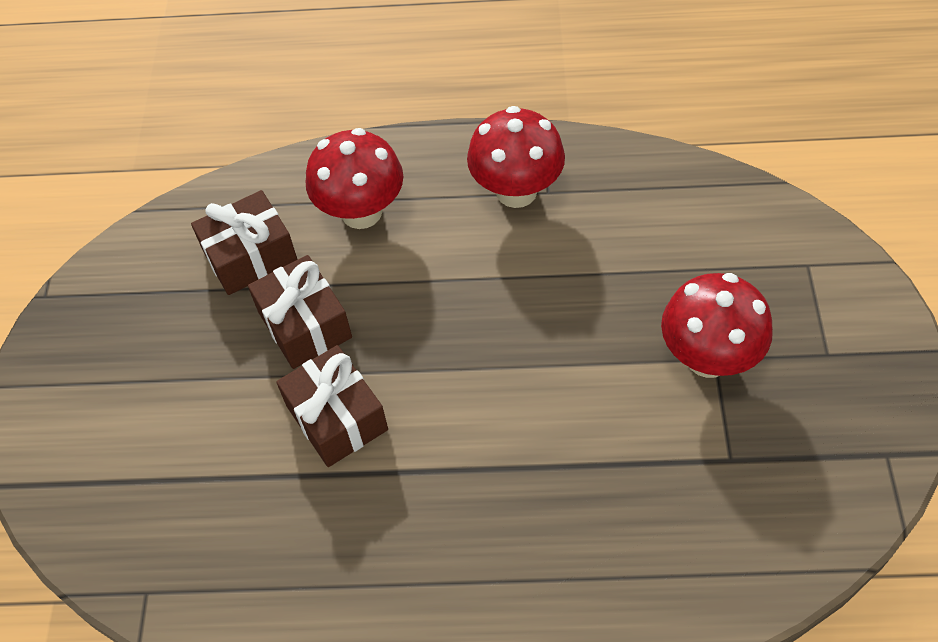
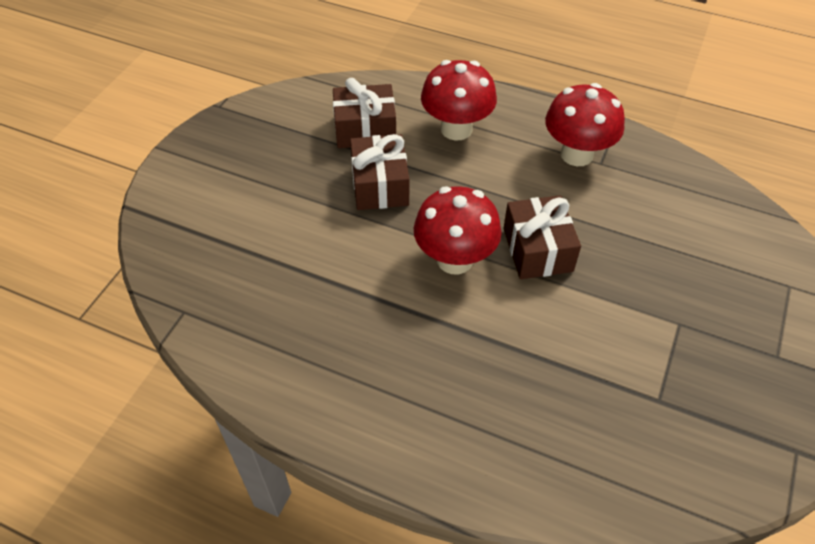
camera: 20 degrees right, 5 degrees down
(336, 418) = (371, 253): brown gift -> brown gift (537, 250)
(708, 357) = (674, 320): red mushroom -> red mushroom (455, 259)

